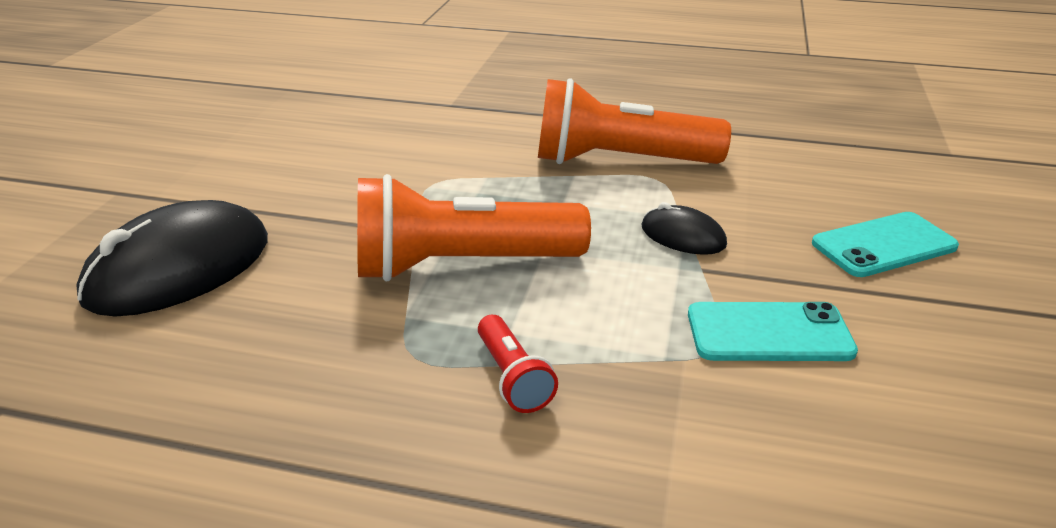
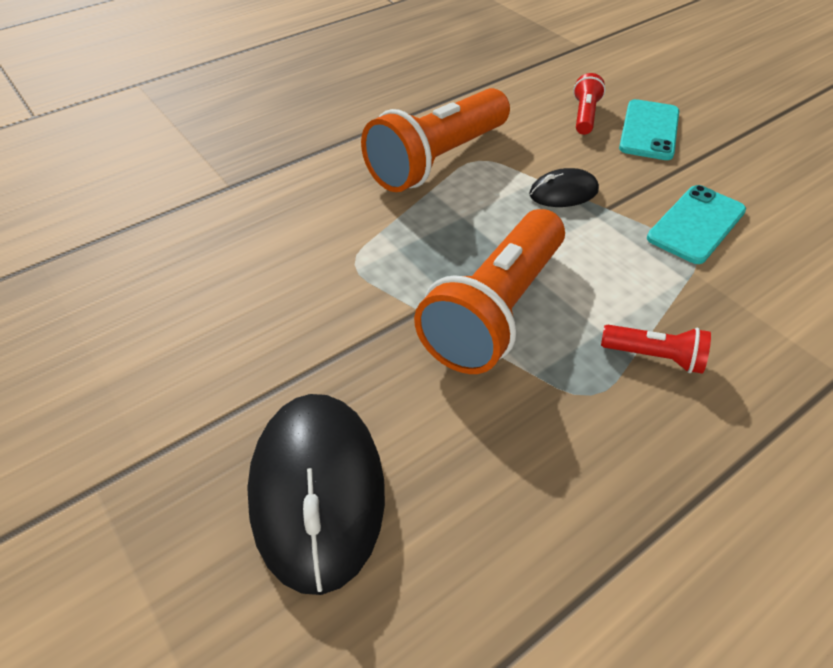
camera: 50 degrees left, 15 degrees up
(831, 201) = (584, 115): none -> red flashlight

